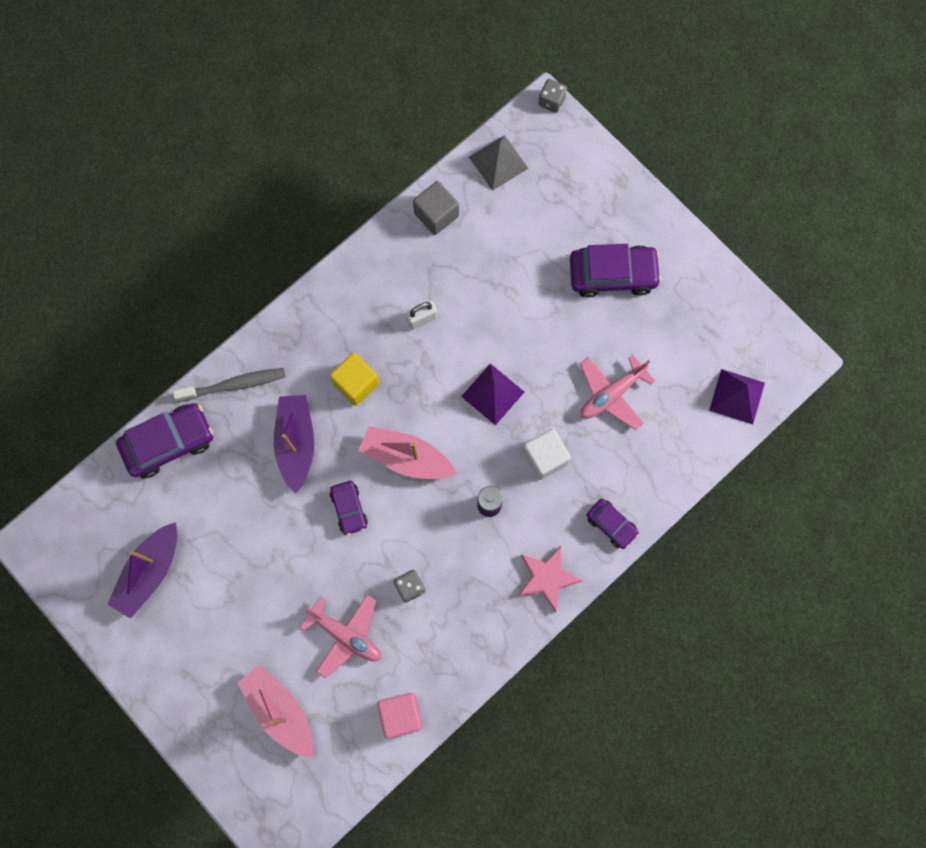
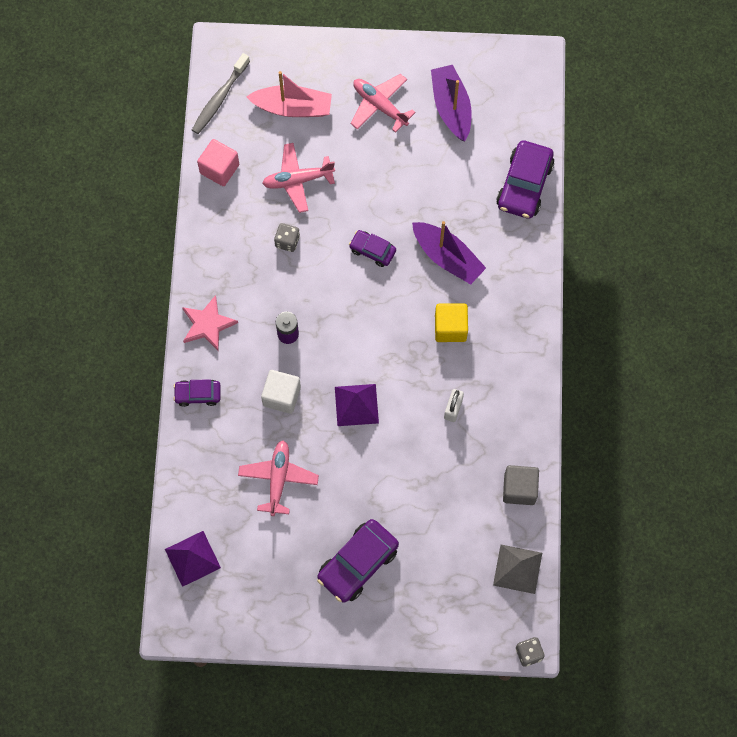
camera: 135 degrees right, 5 degrees down
(205, 635) = (380, 106): none -> pink plane
(234, 385) = (525, 254): grey toothbrush -> grey toothbrush (219, 98)
(406, 458) = (369, 313): pink boat -> none

